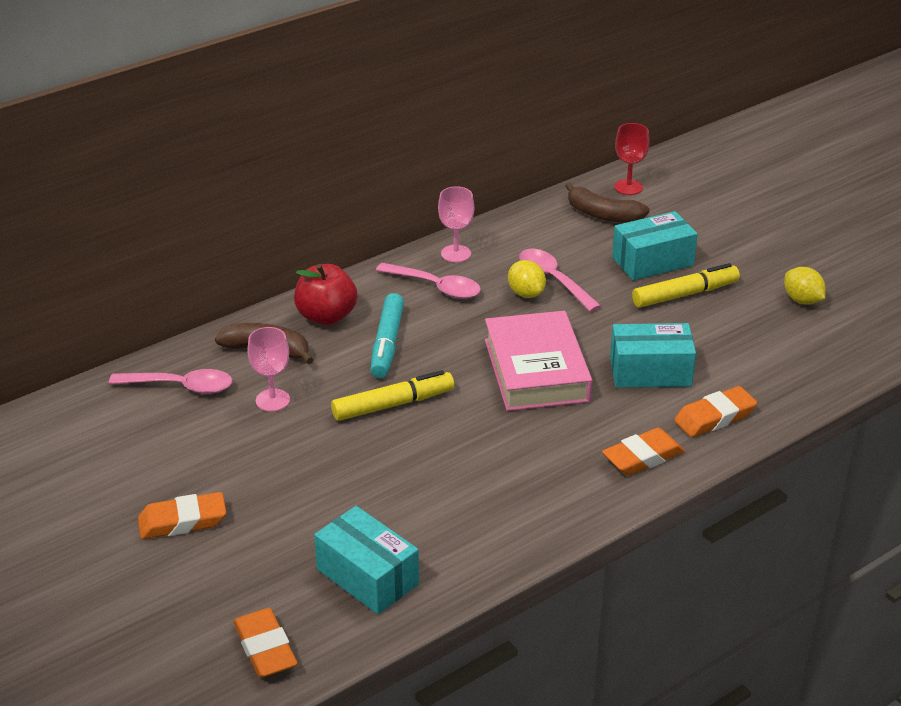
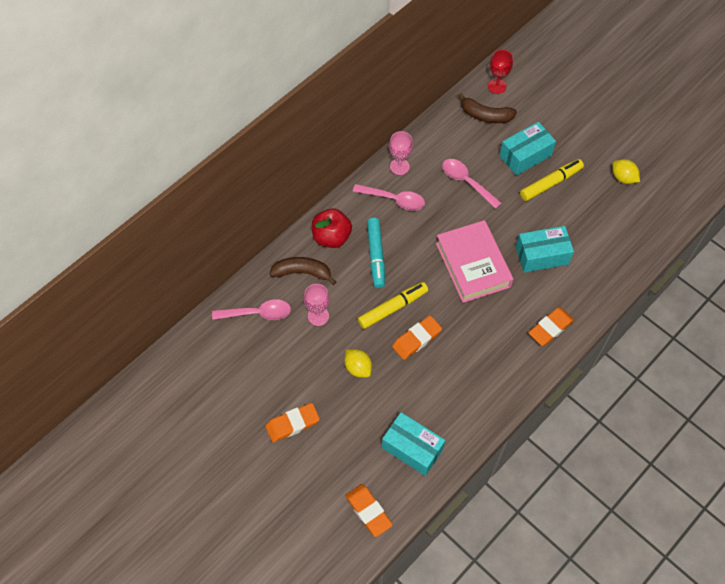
camera: 10 degrees left, 25 degrees up
(526, 293) = (452, 197): yellow lemon -> yellow lemon (358, 368)
(714, 417) = (586, 288): orange eraser -> orange eraser (416, 339)

